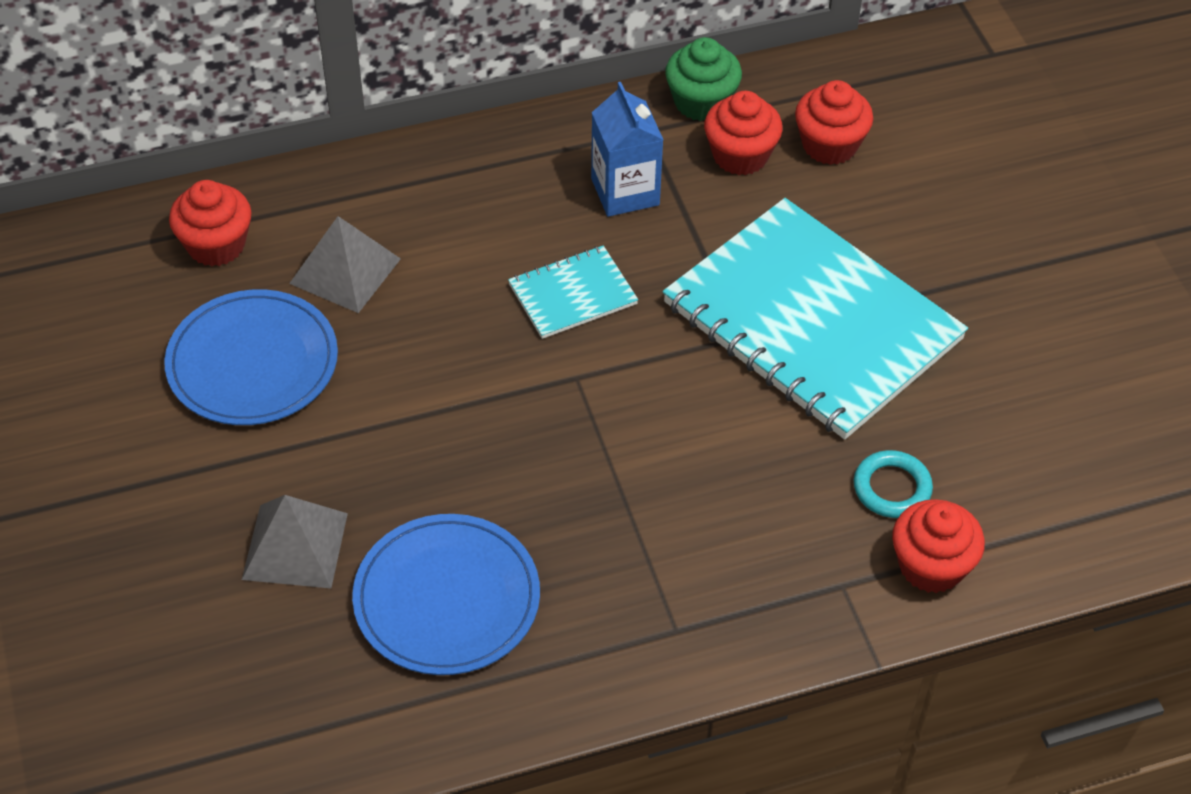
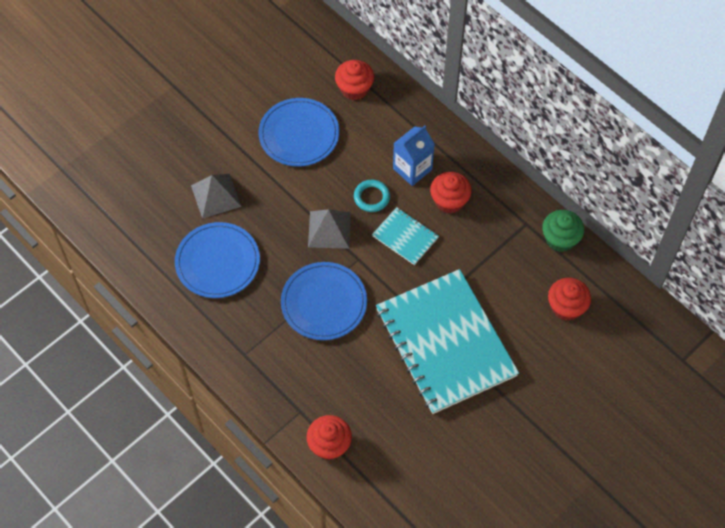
camera: 65 degrees right, 10 degrees up
(345, 271) = (368, 143): grey pyramid -> grey pyramid (329, 229)
(625, 192) = (480, 231): blue carton -> blue carton (412, 169)
(636, 463) = (324, 303): none -> blue plate
(740, 155) = (534, 270): red cupcake -> red cupcake (449, 201)
(812, 321) = (445, 342): turquoise notebook -> turquoise notebook turned 45 degrees counterclockwise
(892, 488) = (365, 413): turquoise ring -> turquoise ring (371, 197)

